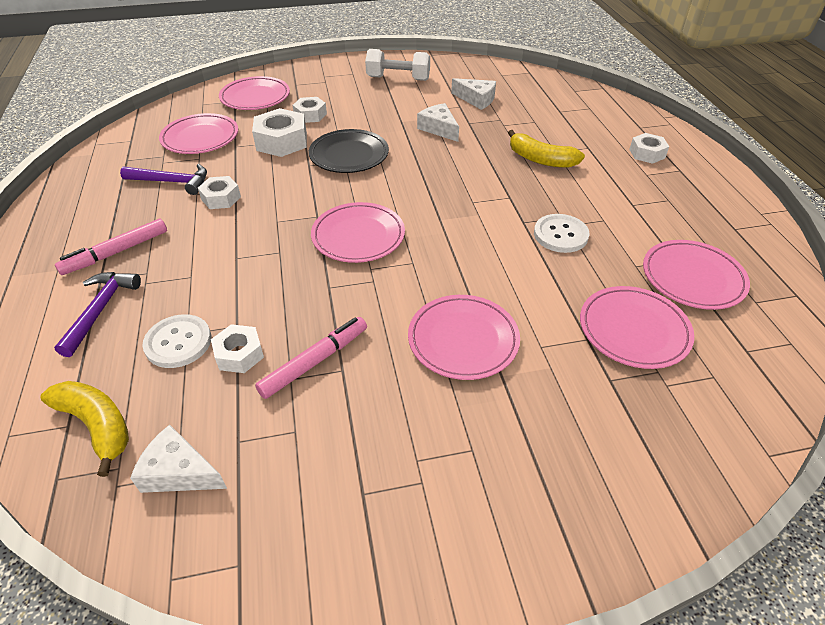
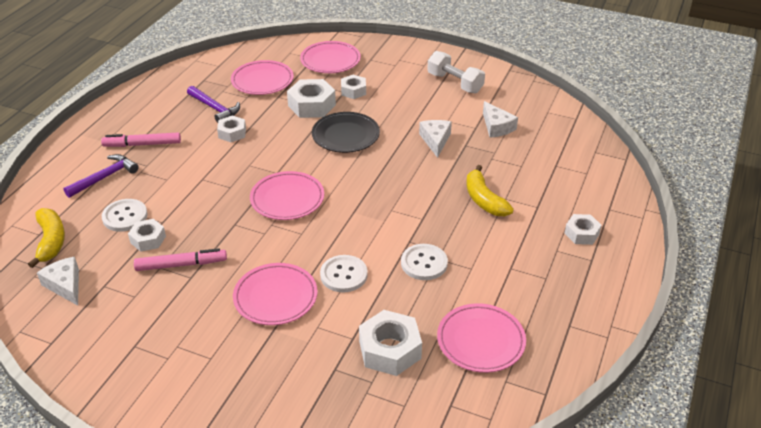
camera: 35 degrees right, 5 degrees down
(503, 282) = (343, 275): none -> white button
(633, 330) = (390, 350): pink plate -> white nut

